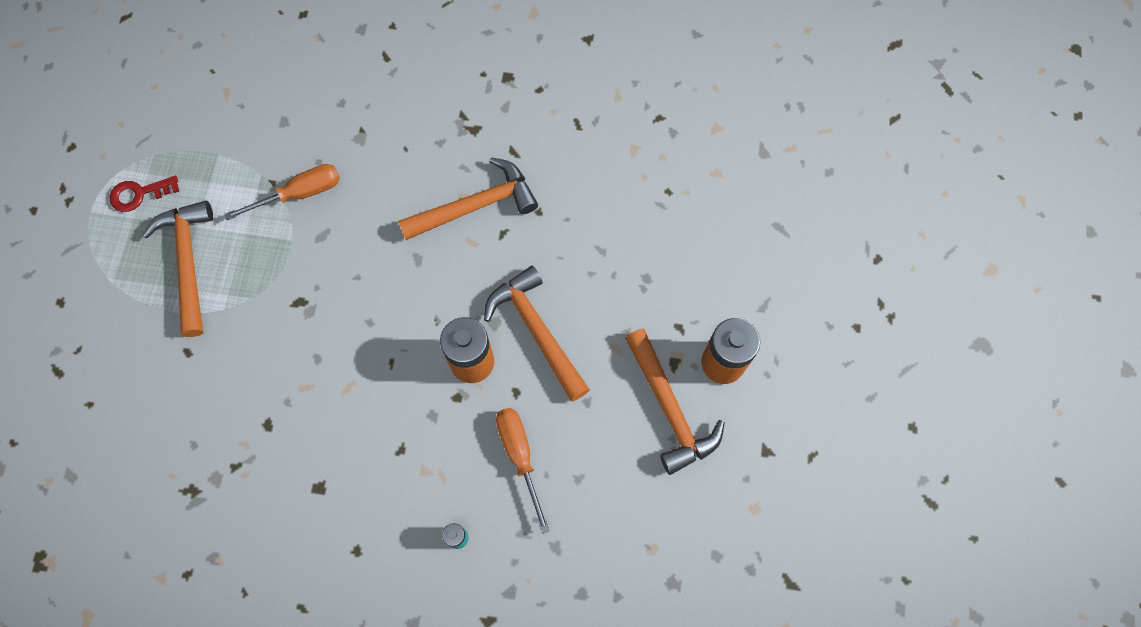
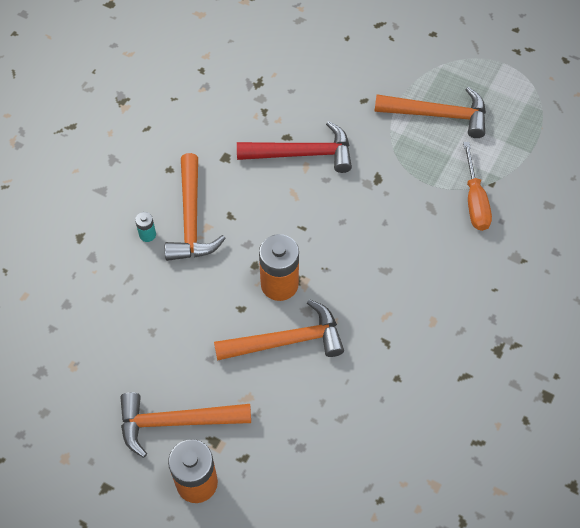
camera: 110 degrees right, 10 degrees down
(139, 194) = (509, 95): red key -> none
(287, 397) = (302, 154): none -> red hammer
(476, 205) = (420, 329): orange hammer -> orange hammer (191, 219)
(520, 456) = (188, 295): orange screwdriver -> none

